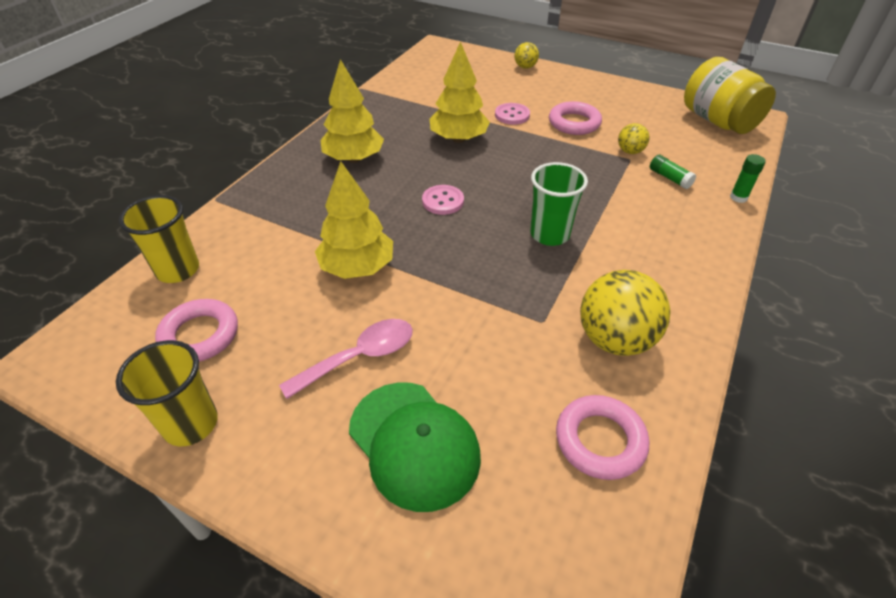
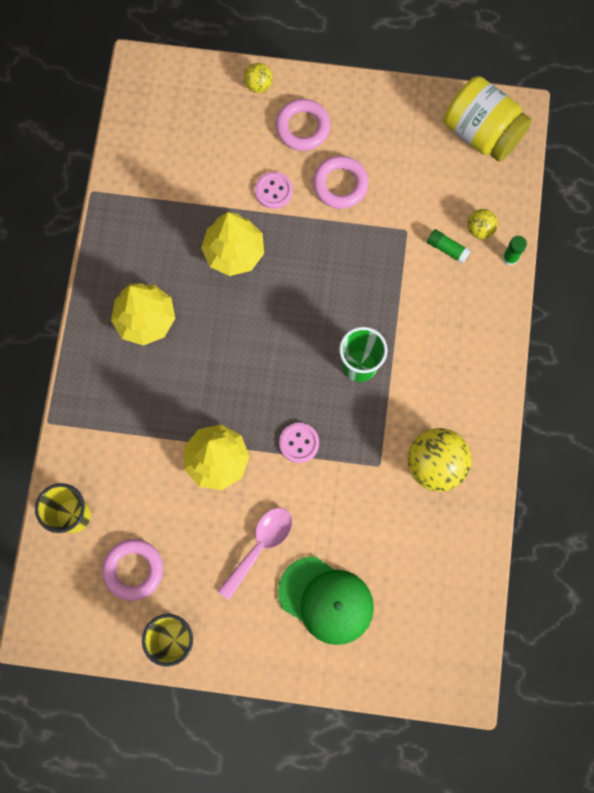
camera: 20 degrees left, 30 degrees up
(443, 201) = (254, 353): pink button -> pink button (299, 443)
(600, 440) = (442, 554): pink ring -> pink ring (302, 127)
(630, 151) = (404, 217): yellow ball -> yellow ball (480, 229)

